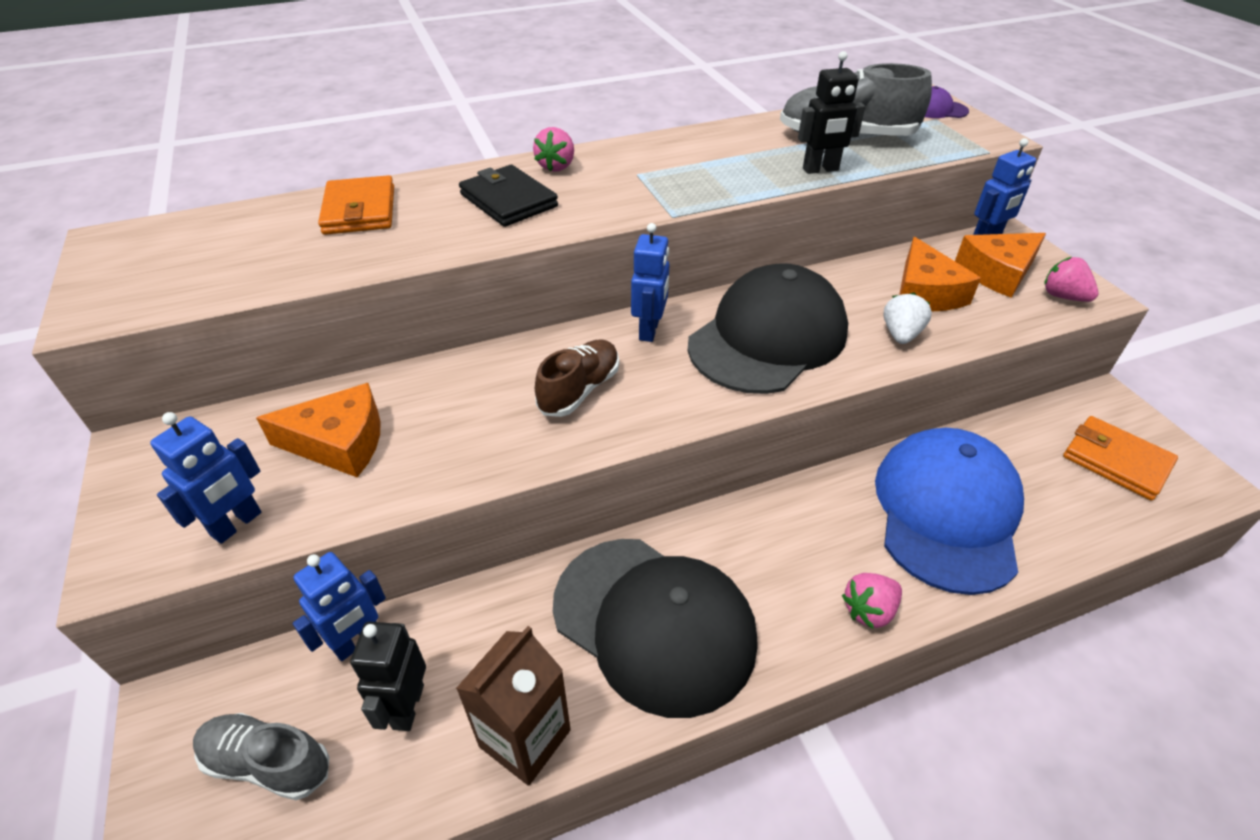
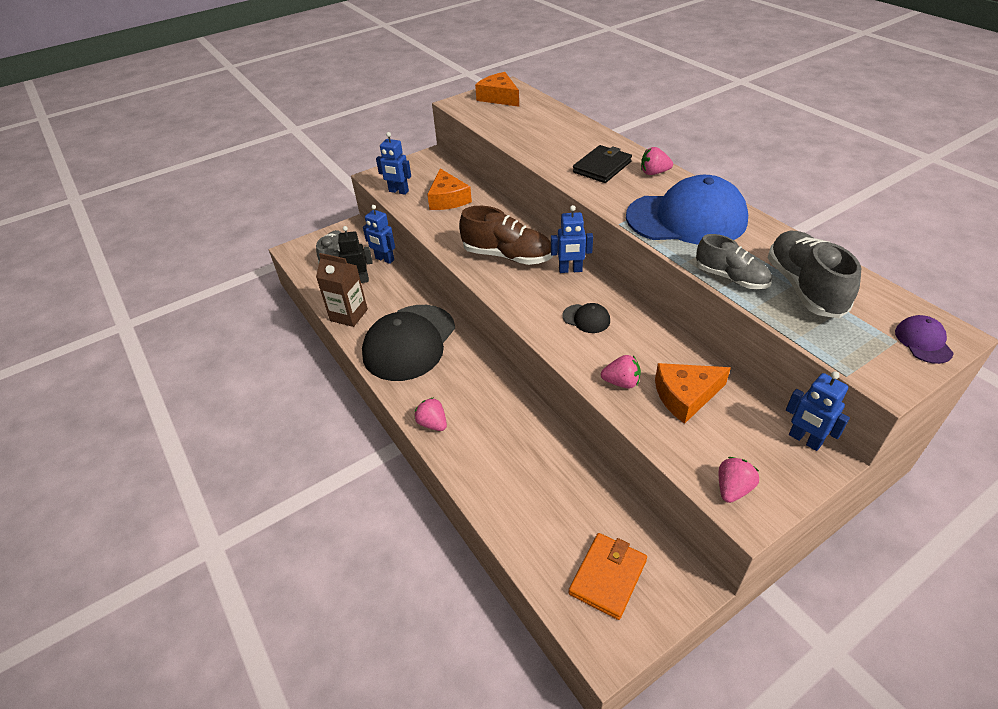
camera: 80 degrees right, 0 degrees up
(360, 210) = (565, 130): orange wallet -> none
(579, 390) = (507, 256): brown shoe -> brown shoe, size x1.52
(768, 338) = (586, 318): black cap -> black cap, size x0.41
(820, 169) = (731, 278): black robot -> grey shoe
(900, 334) = (621, 382): white strawberry -> pink strawberry
(946, 512) = (517, 461): blue cap -> blue cap (686, 219)
(997, 272) = (746, 444): orange cheese -> orange cheese (499, 97)

